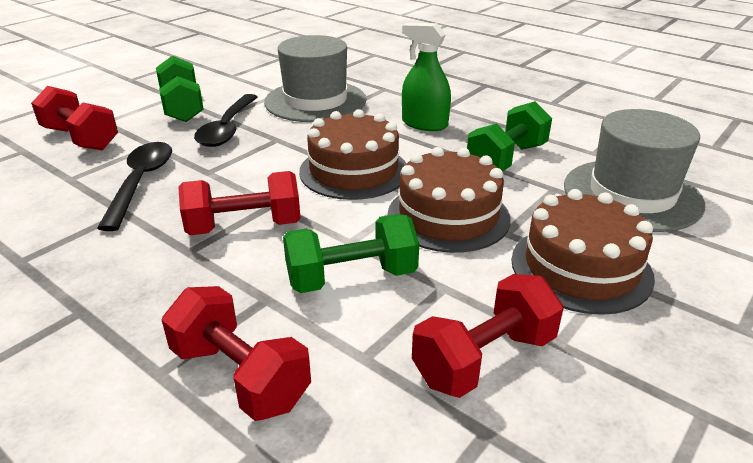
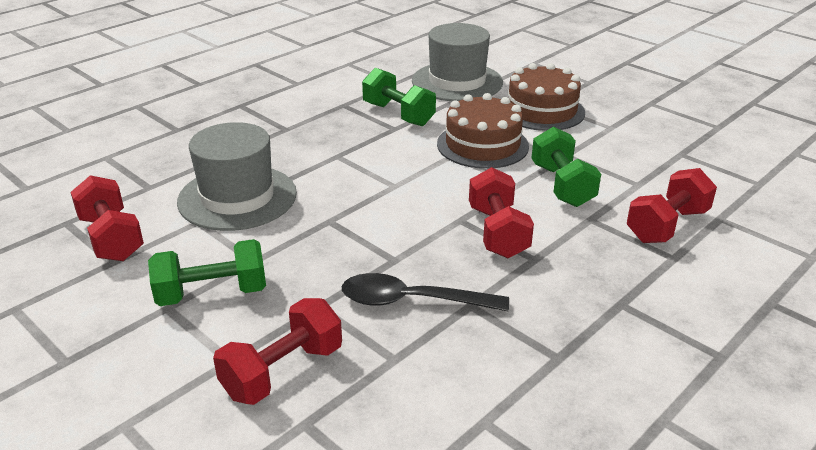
camera: 85 degrees left, 0 degrees up
(227, 128) = (291, 253): black spoon -> none
(353, 171) = (407, 180): brown cake -> none
(424, 124) = (321, 141): green spray bottle -> none
(484, 359) = (629, 148): red dumbbell -> red dumbbell (111, 238)

